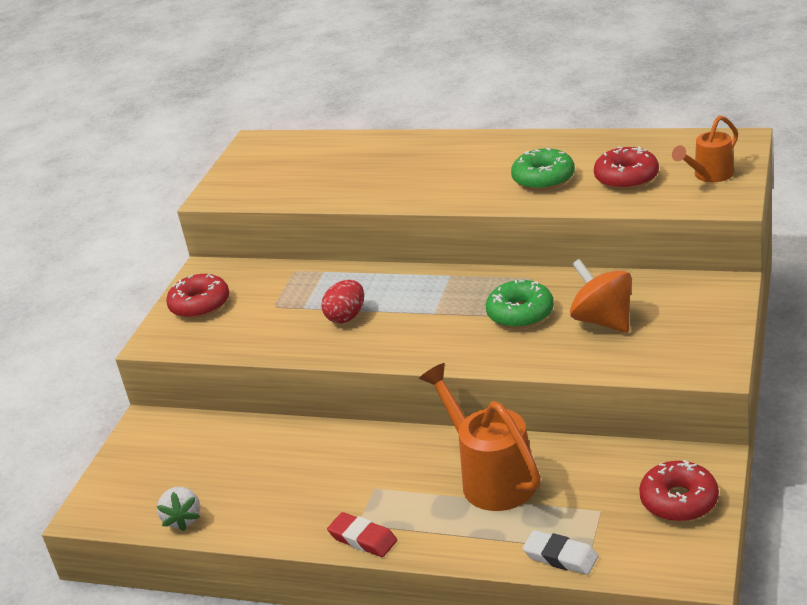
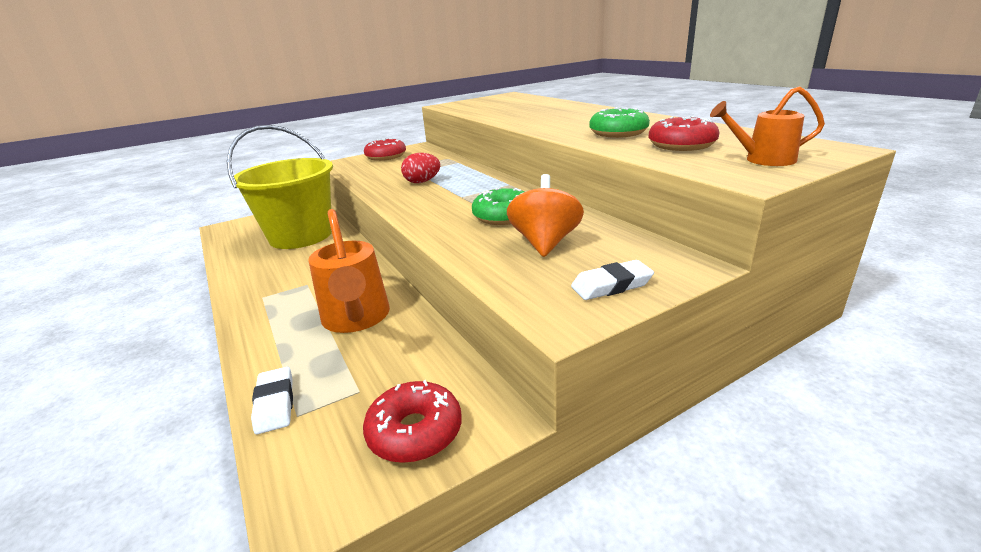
camera: 40 degrees right, 5 degrees down
(183, 519) = (232, 249): white strawberry -> none
(233, 458) = (301, 236): none -> yellow bucket
(363, 539) = (246, 306): red eraser -> none
(492, 478) = (356, 319): orange watering can -> orange watering can turned 150 degrees clockwise
(703, 329) = (611, 285): none -> white eraser

